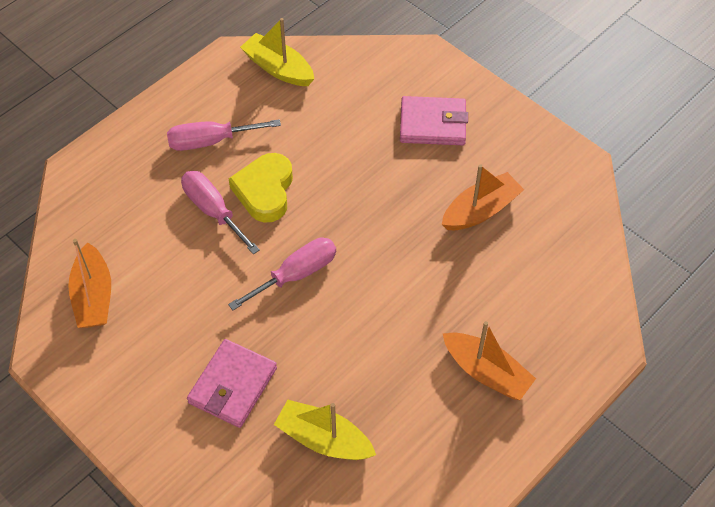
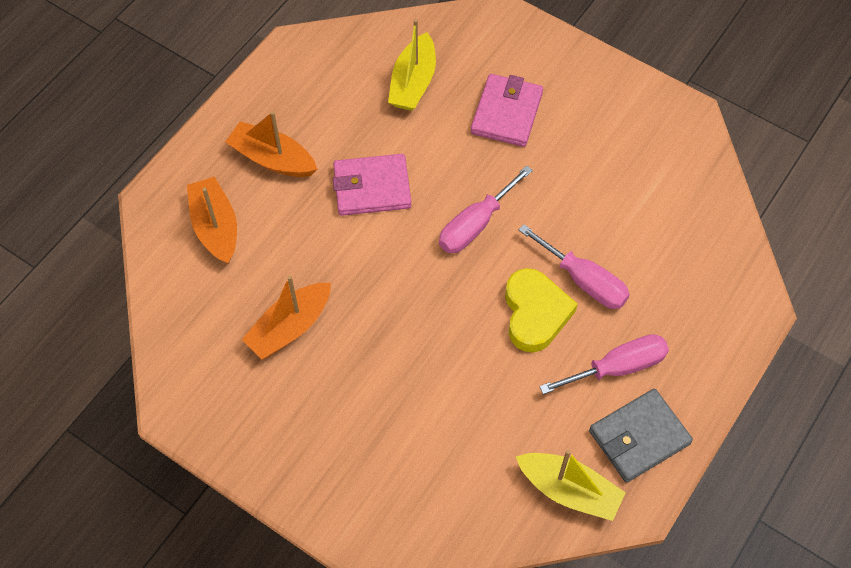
camera: 170 degrees right, 5 degrees up
(93, 296) = (669, 172): orange boat -> orange boat (215, 227)
(213, 93) = (639, 437): none -> grey wallet
(324, 439) = (413, 82): yellow boat -> yellow boat turned 90 degrees clockwise
(433, 124) = (357, 436): pink wallet -> pink wallet (372, 188)

